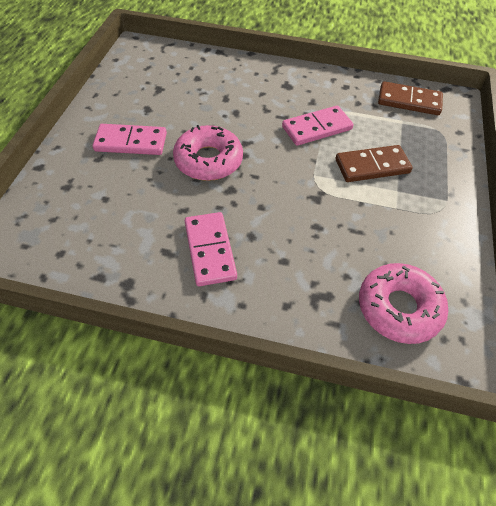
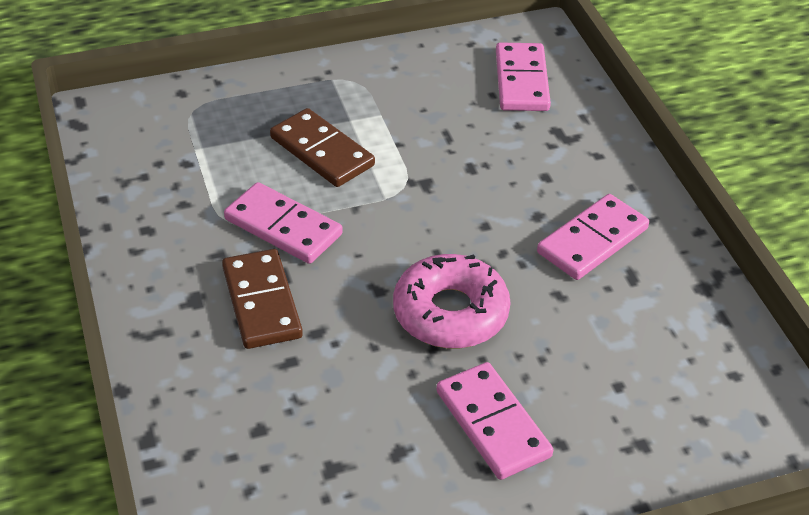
camera: 120 degrees left, 10 degrees down
(398, 308) = (522, 81): pink donut -> pink domino
(409, 101) = (140, 152): brown domino -> brown domino (262, 302)

